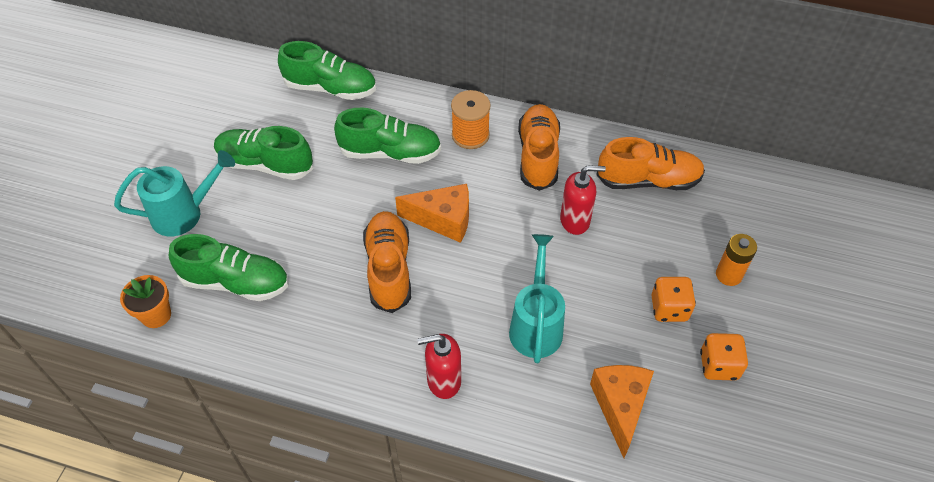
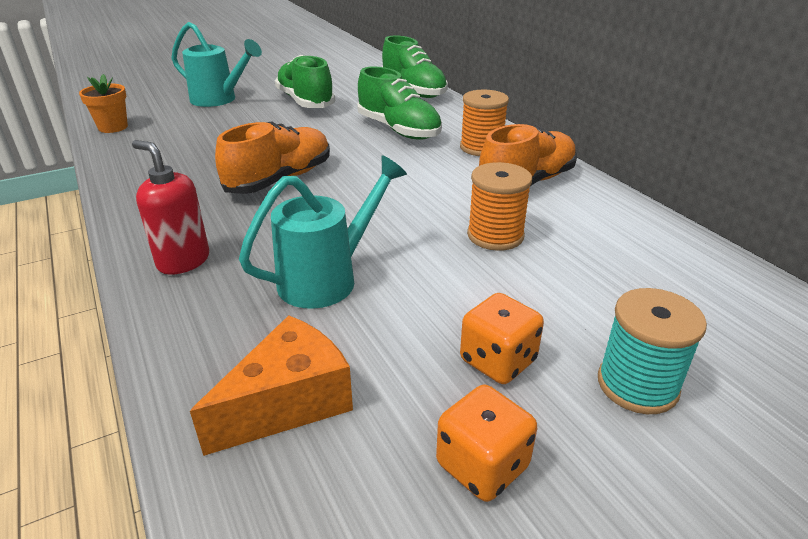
camera: 45 degrees right, 20 degrees down
(235, 282) = (179, 136): green shoe -> none
(443, 220) = (372, 177): orange cheese -> none
(575, 221) = (495, 235): red soap dispenser -> orange spool
(648, 180) = (632, 251): orange shoe -> none
(728, 275) = (637, 385): orange battery -> turquoise spool

